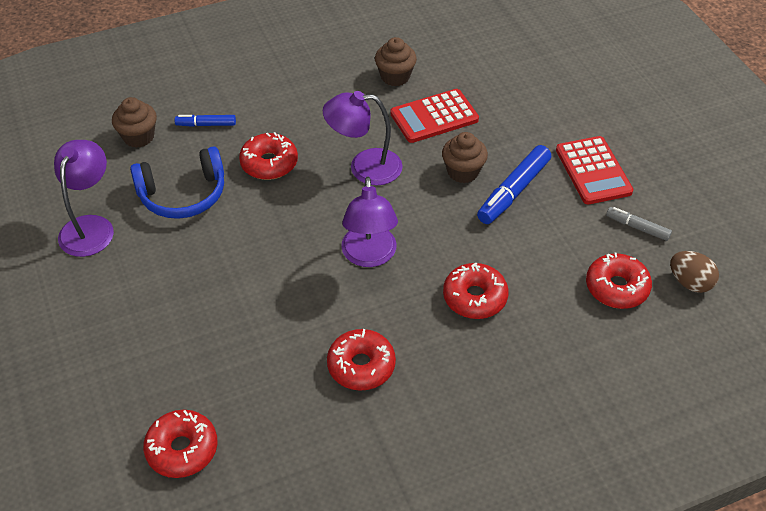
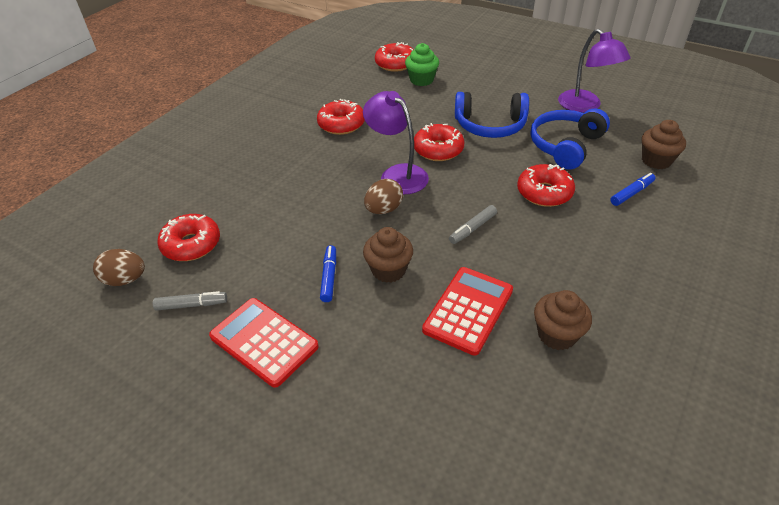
camera: 145 degrees right, 5 degrees down
(190, 387) = (421, 80): none -> green cupcake
(213, 261) = (490, 125): none -> blue headphones
(364, 167) = (472, 228): purple lamp -> grey marker
(418, 225) = (384, 209): none -> brown egg
(474, 297) = (300, 186): red donut -> red donut (438, 150)
(513, 191) = (329, 277): blue marker -> blue marker, size x0.57

